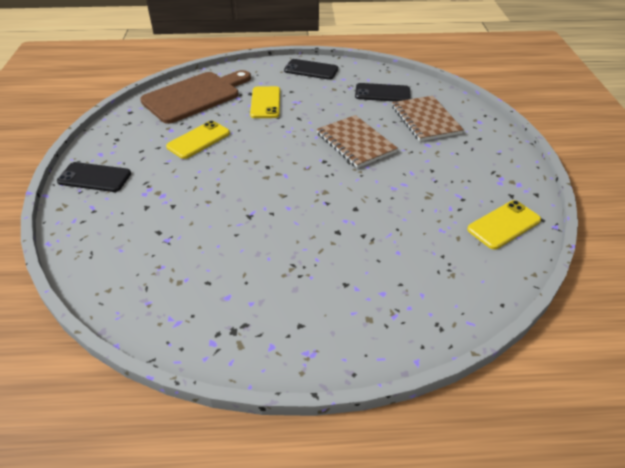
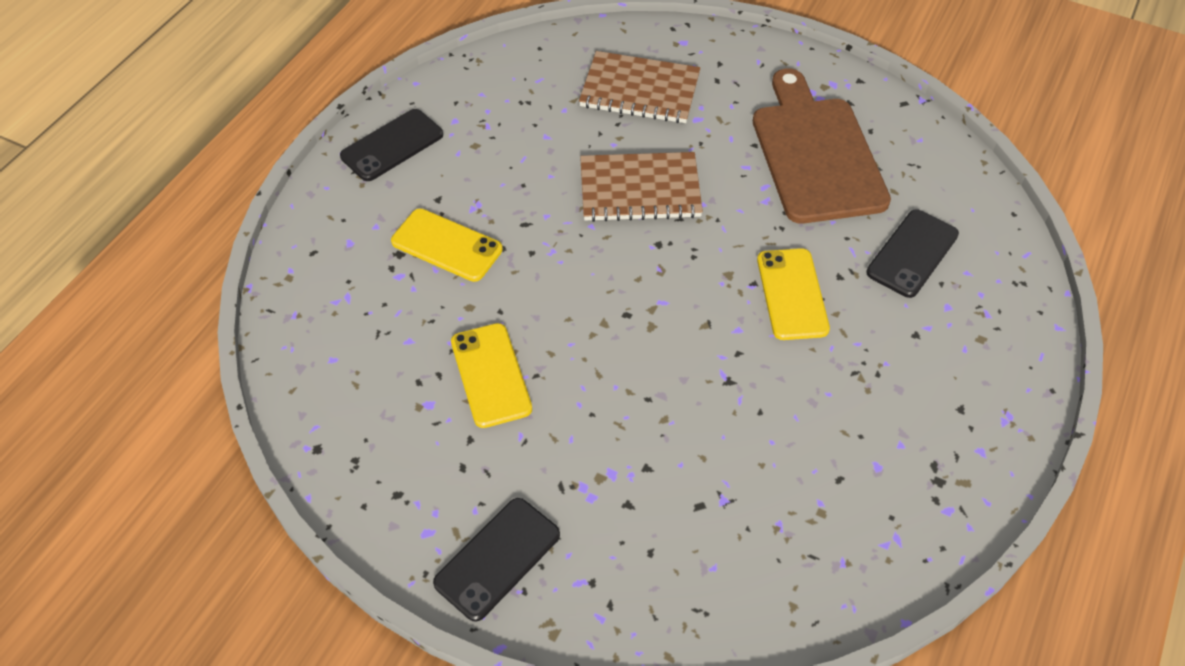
camera: 60 degrees left, 10 degrees up
(195, 96) = (342, 333): brown cutting board -> brown cutting board (815, 154)
(382, 93) = (535, 98): black phone -> black phone (912, 253)
(503, 225) = (895, 139): yellow phone -> yellow phone (792, 294)

